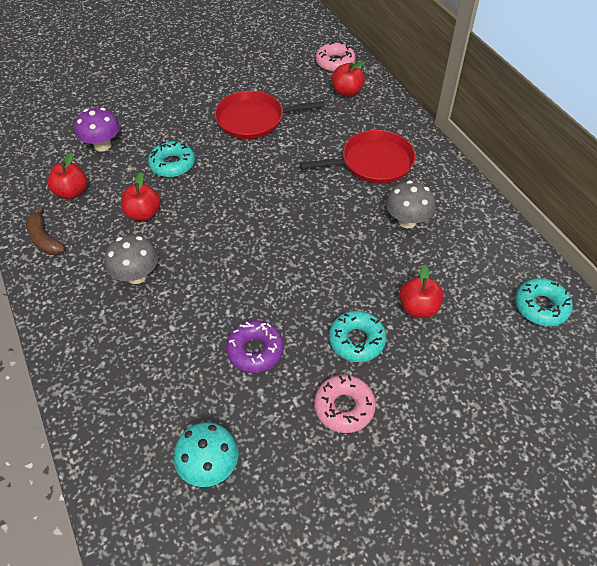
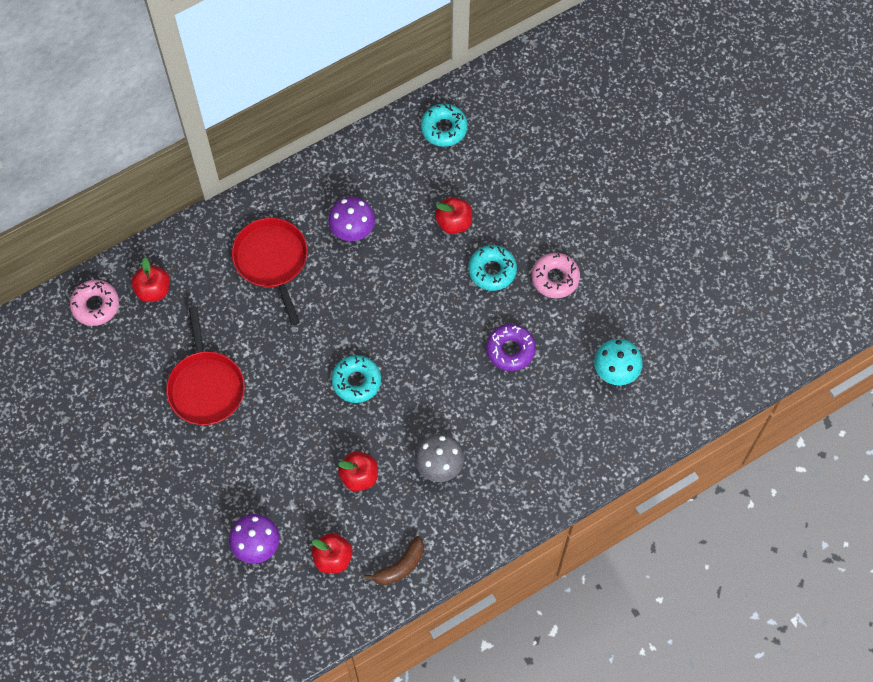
camera: 95 degrees left, 15 degrees up
(172, 164) = (284, 462): turquoise donut -> turquoise donut (356, 381)
(407, 221) = (352, 229): grey mushroom -> purple mushroom

